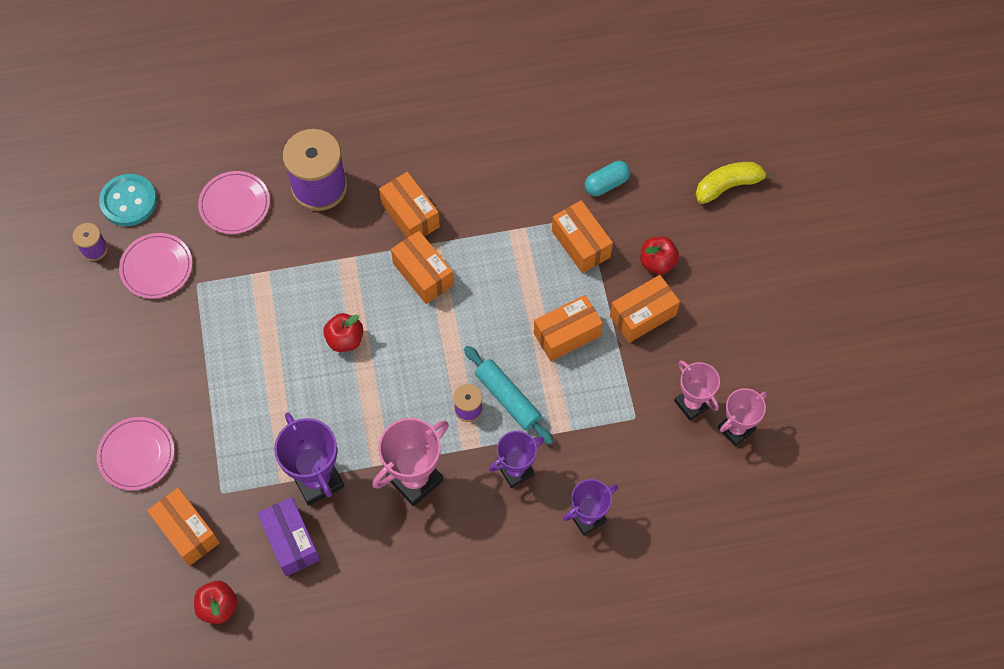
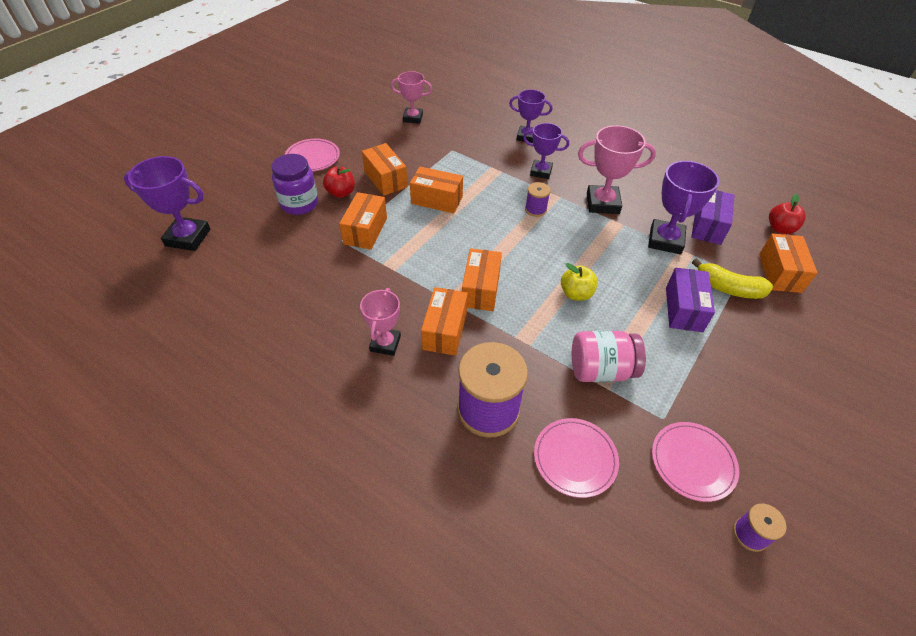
camera: 135 degrees left, 15 degrees down
(128, 201) = (681, 556): turquoise button -> none
(136, 454) = (796, 337): pink plate -> pink plate (312, 157)
(246, 403) = (684, 309): none -> purple box
(268, 284) = (601, 370): none -> pink jar
(345, 339) = (576, 294): red apple -> yellow apple
(507, 398) = (507, 199): turquoise rolling pin -> none
(606, 184) = (302, 246): turquoise capsule -> none
(643, 315) = (385, 179): orange box -> orange box turned 45 degrees clockwise
(672, 218) = (299, 204): none -> purple jar
(692, 404) = (417, 137): pink trophy -> pink trophy (385, 343)
(701, 110) = (188, 237): none -> purple trophy
(728, 186) = (247, 194): yellow banana -> yellow banana (728, 288)

